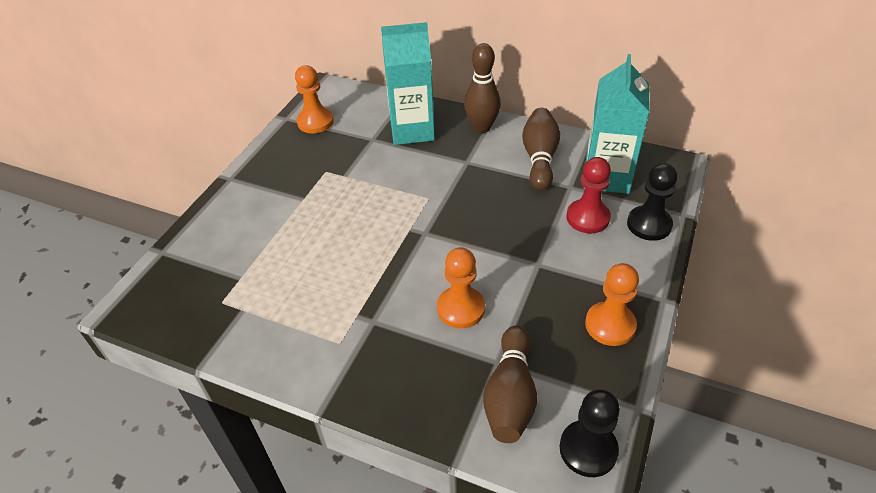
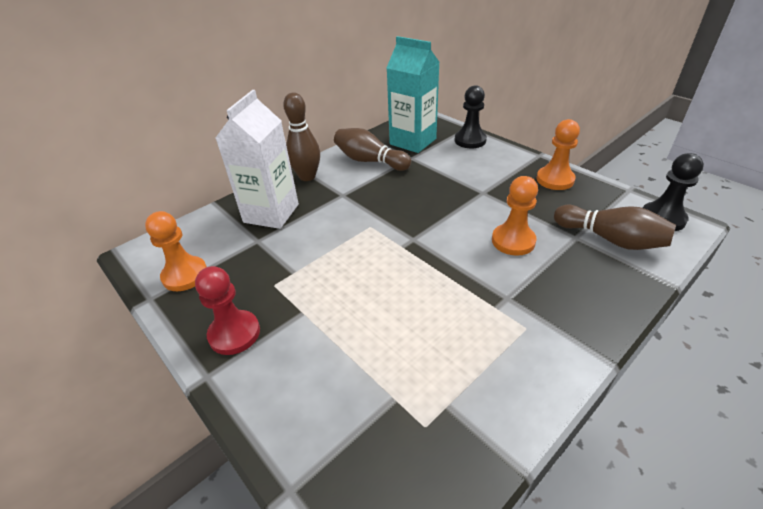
camera: 65 degrees left, 5 degrees down
(412, 130) = (271, 213): turquoise carton -> white carton
(587, 218) = (448, 159): red pawn -> red pawn (234, 334)

